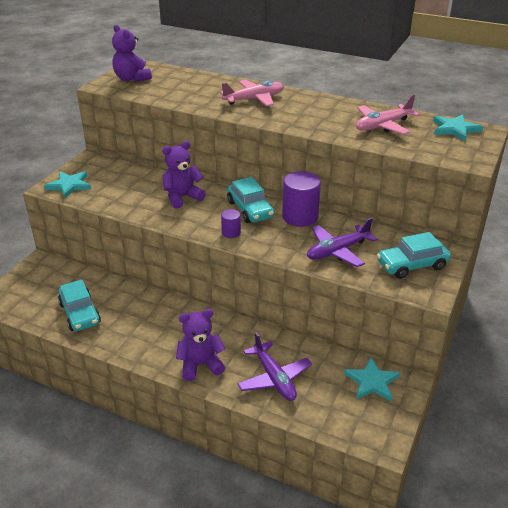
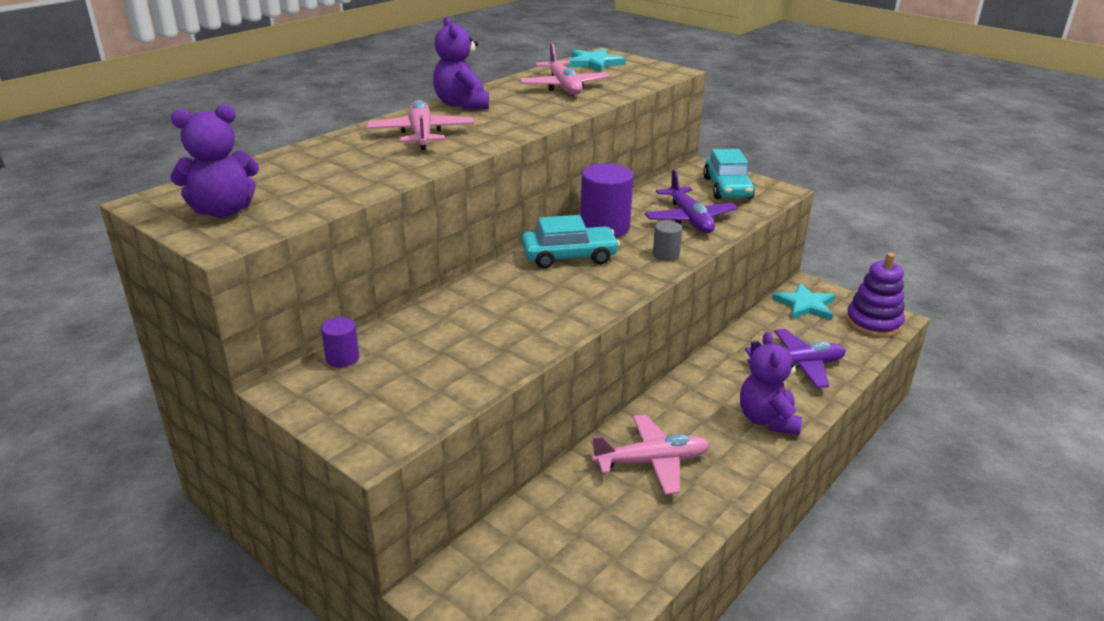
camera: 75 degrees left, 5 degrees down
(69, 185) = (382, 419): turquoise star -> none
(80, 313) = (623, 536): turquoise car -> none
(143, 316) = (651, 462): none -> pink plane
(182, 197) = (504, 304): purple teddy bear -> purple teddy bear (462, 104)
(231, 233) = (623, 278): purple cylinder -> purple cylinder (342, 358)
(272, 246) = (666, 255): none -> grey cylinder
(366, 428) = (873, 323): none -> purple stacking toy

